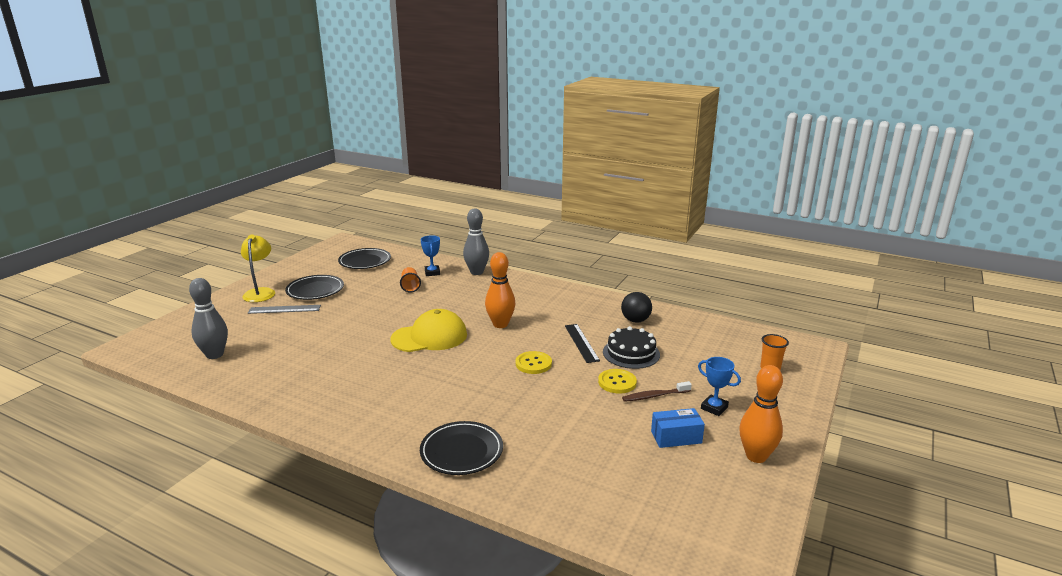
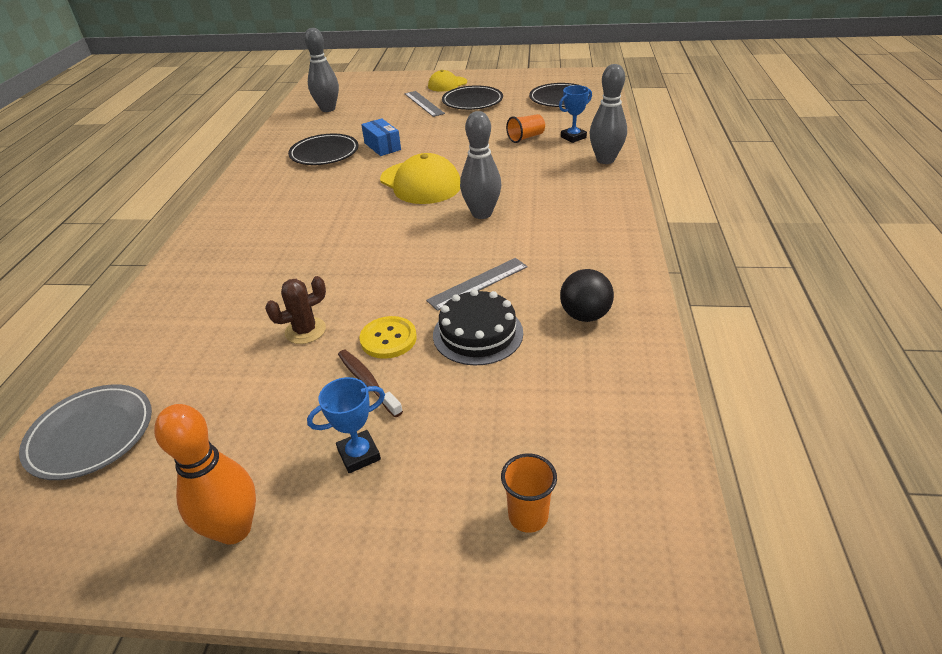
camera: 70 degrees right, 15 degrees up
(260, 292) = (447, 84): yellow lamp -> yellow cap
(461, 451) = (206, 267): black plate -> black plate (324, 153)
(500, 324) = (482, 214): orange bowling pin -> grey bowling pin
(533, 364) = (400, 262): yellow button -> none
(581, 343) = (478, 283): black ruler -> grey ruler
(587, 412) = (305, 331): none -> brown cactus
(650, 517) = (91, 434): none -> grey plate
(676, 437) = (267, 425): blue box -> blue box (382, 146)
(714, 408) = (359, 455): blue trophy -> blue trophy turned 45 degrees clockwise

